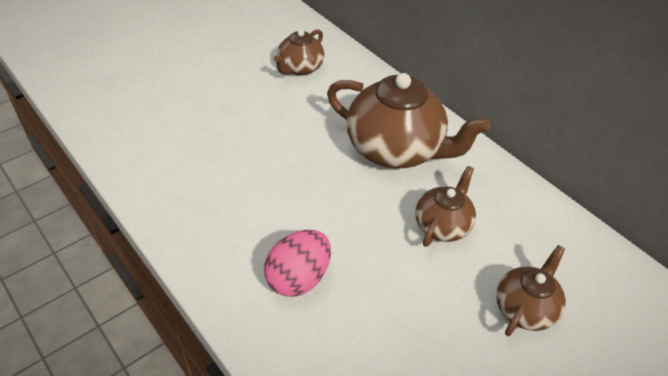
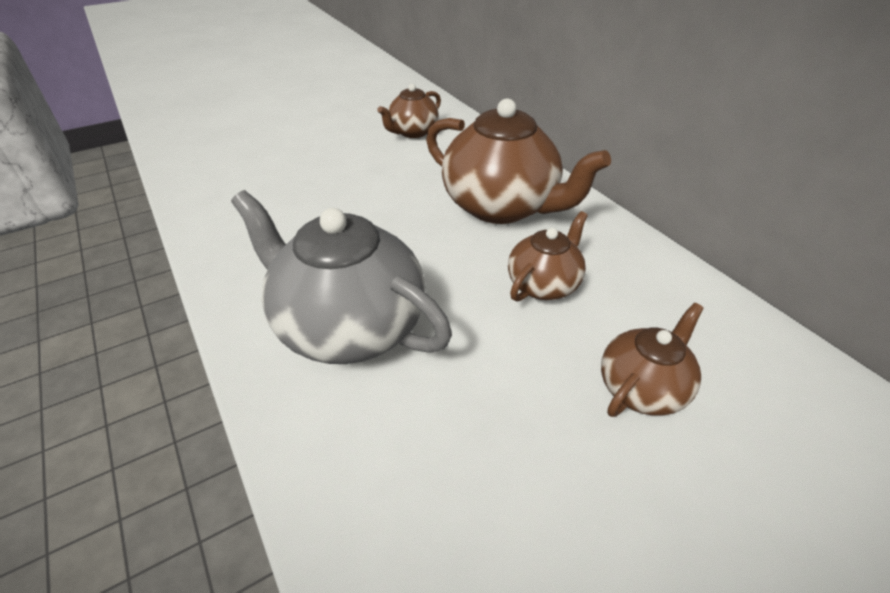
camera: 10 degrees right, 5 degrees down
(298, 278) = (348, 326): pink egg -> grey teapot

